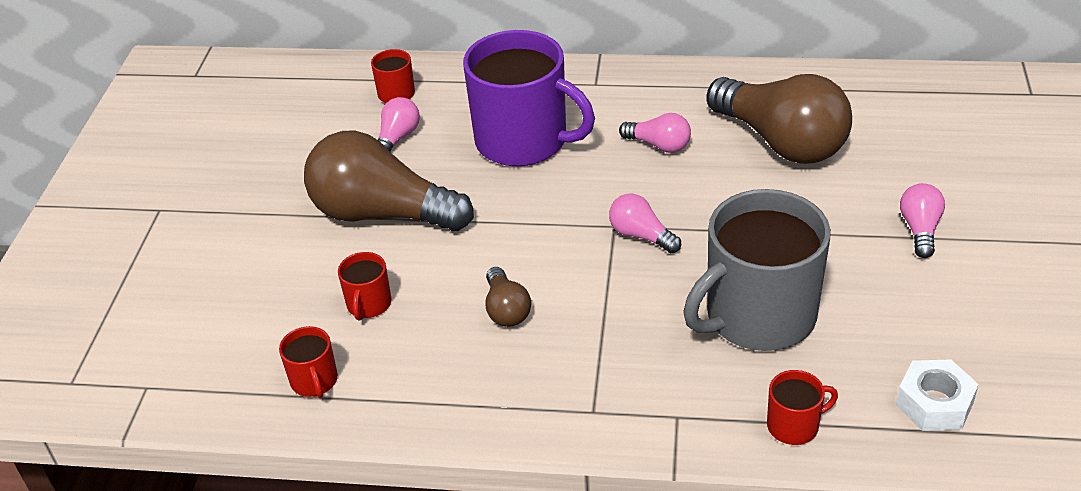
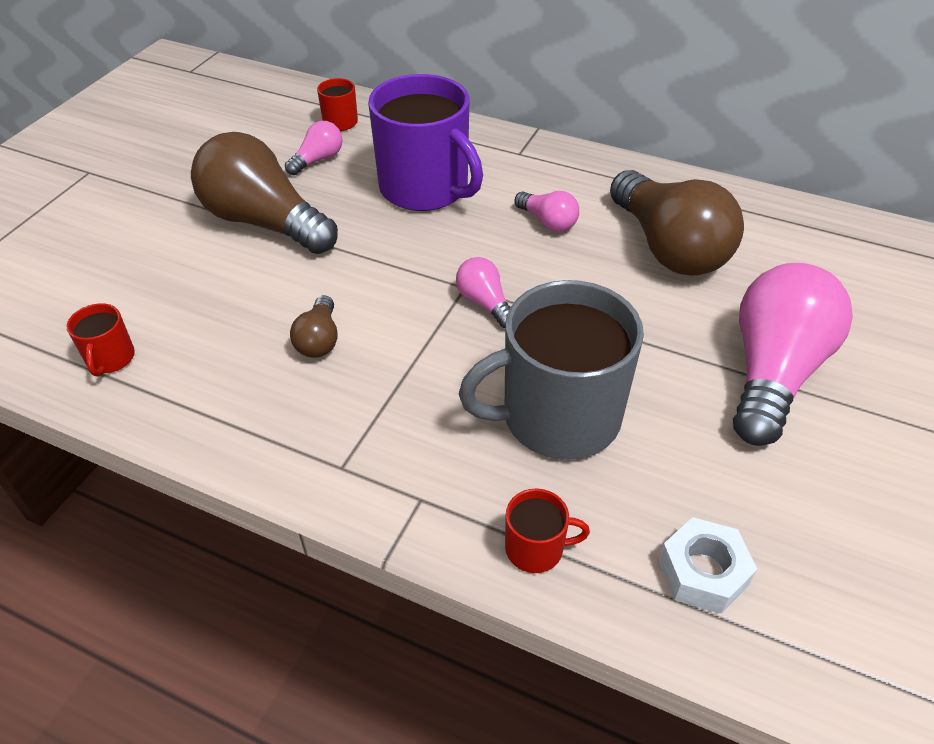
camera: 15 degrees right, 5 degrees up
(368, 304) = (201, 300): red mug -> none
(920, 230) = (772, 372): pink light bulb -> pink light bulb, size x2.18

